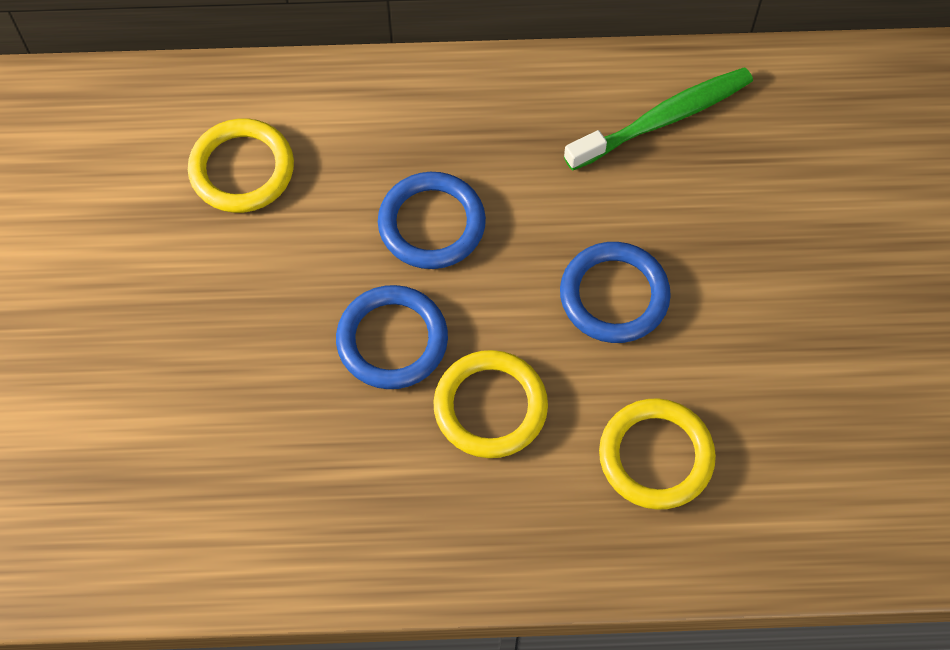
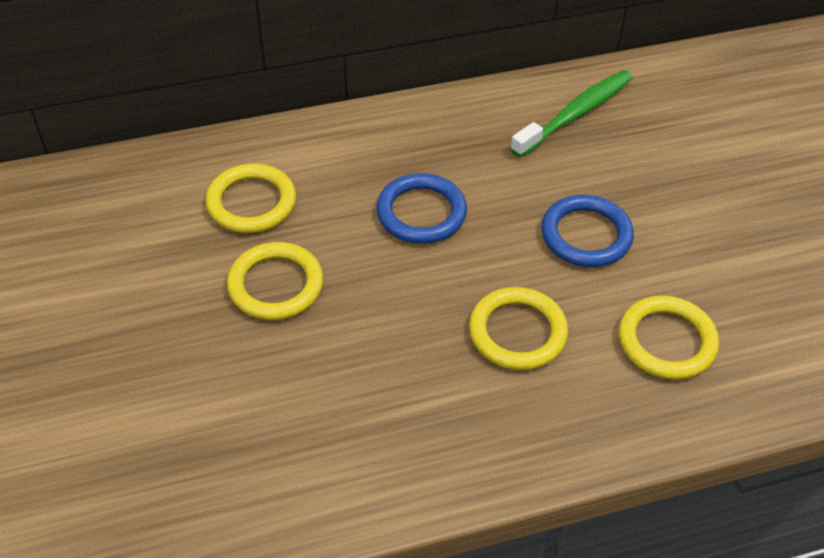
camera: 15 degrees left, 15 degrees down
(240, 286) = (276, 285): none -> yellow ring
(392, 340) = (418, 300): blue ring -> none

